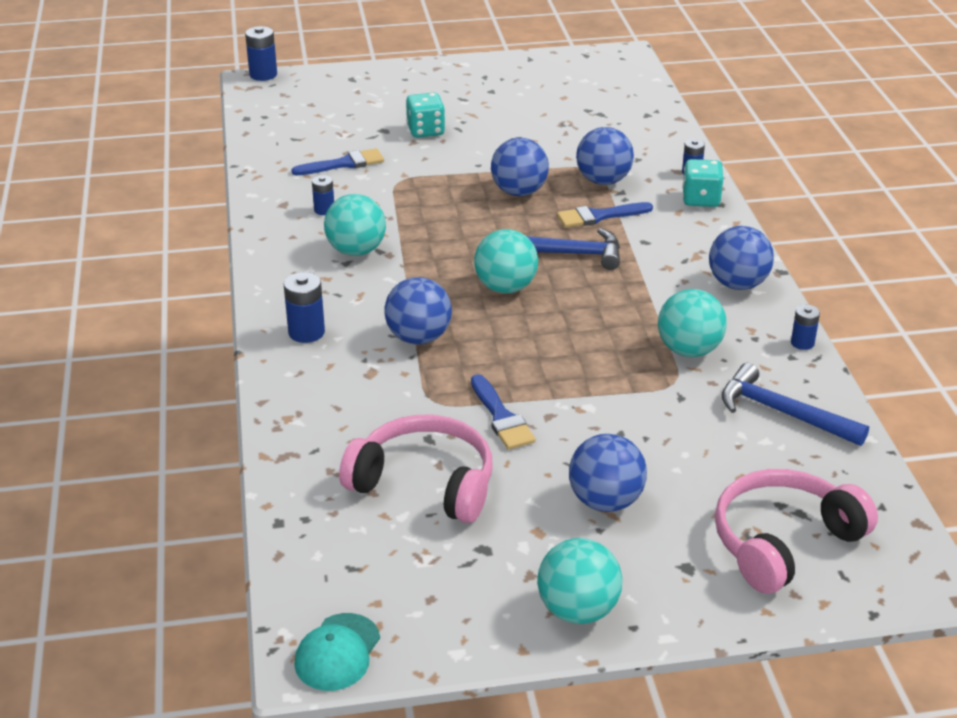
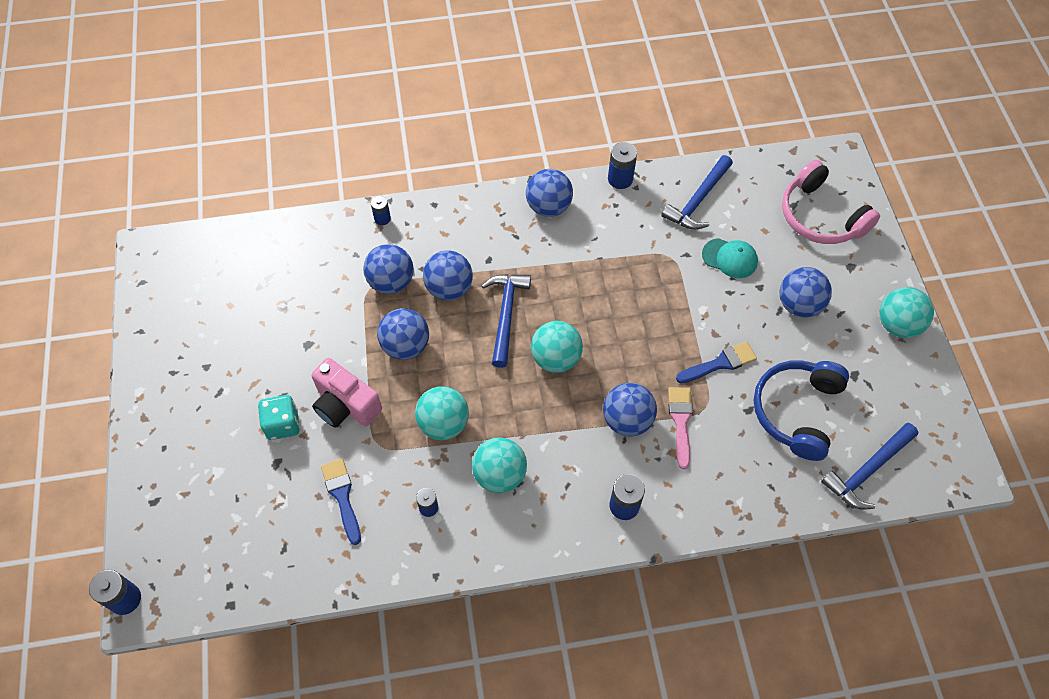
camera: 90 degrees left, 25 degrees up
(326, 544) = (867, 470): none -> blue hammer
(337, 652) = (960, 456): turquoise cap -> turquoise cap (730, 258)
(414, 379) = (680, 422): none -> pink brush
(424, 483) = (797, 411): pink headphones -> blue headphones
(446, 161) = (346, 405): none -> pink camera
(599, 216) = (449, 288): blue brush -> blue ball
(689, 350) = (632, 244): turquoise ball -> turquoise ball (443, 424)
(701, 199) = (426, 217): turquoise dice -> none
(802, 343) = (620, 179): blue battery -> blue battery, size x1.57

